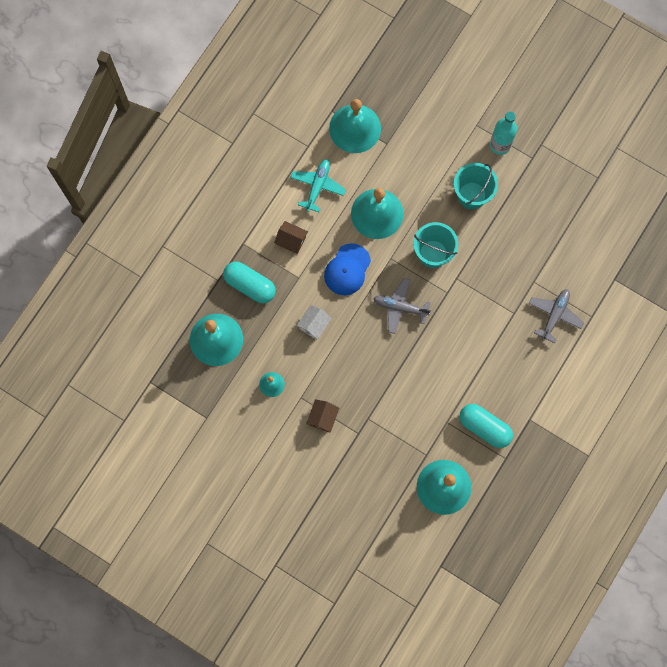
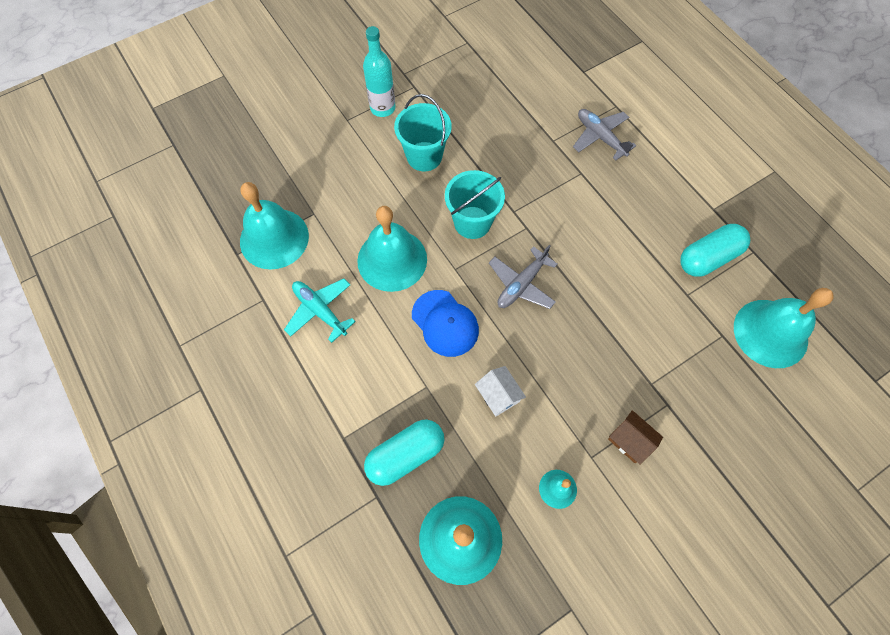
camera: 65 degrees left, 10 degrees down
(291, 240) = (372, 373): brown house -> none

